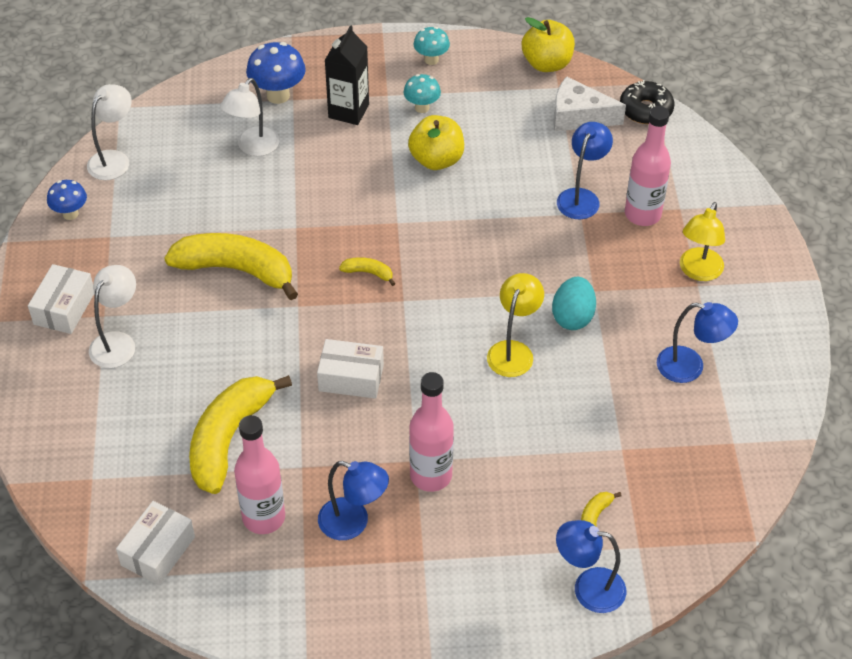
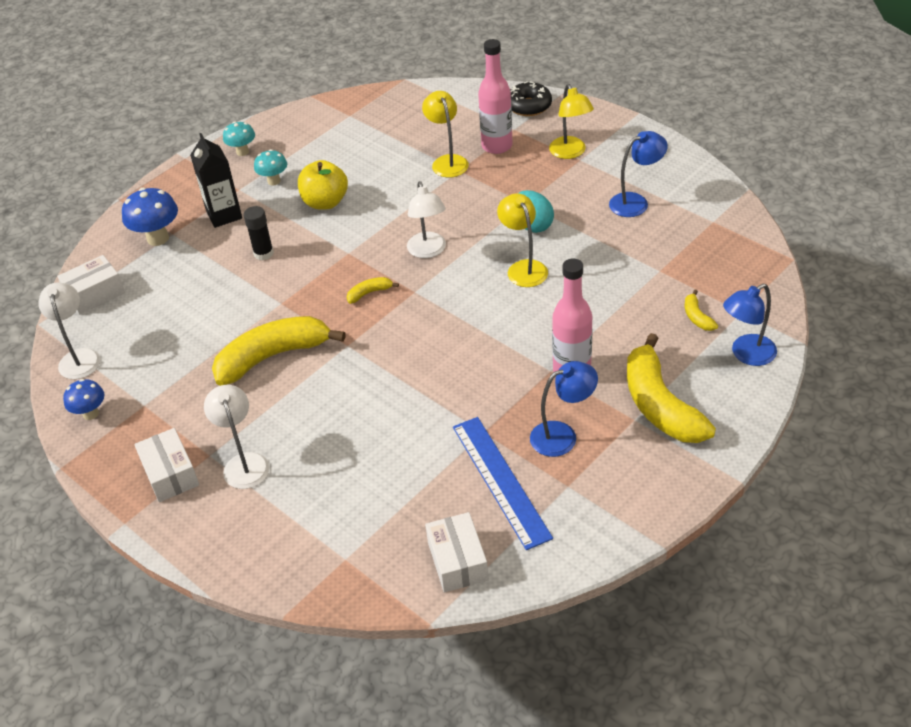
camera: 40 degrees left, 5 degrees down
(229, 438) = (410, 455): yellow banana -> yellow banana (660, 405)
(253, 147) = (182, 279): white lamp -> white lamp (428, 251)
(264, 517) = (501, 481): pink bottle -> blue ruler
(335, 171) = (263, 253): none -> black glue stick
(351, 378) = (443, 358): white box -> white box (95, 294)
(547, 63) = (324, 108): yellow apple -> none
(578, 116) = (384, 122): white cheese -> none
(581, 197) = (447, 161): blue lamp -> yellow lamp
(646, 110) = (421, 93): black donut -> black donut (528, 106)

